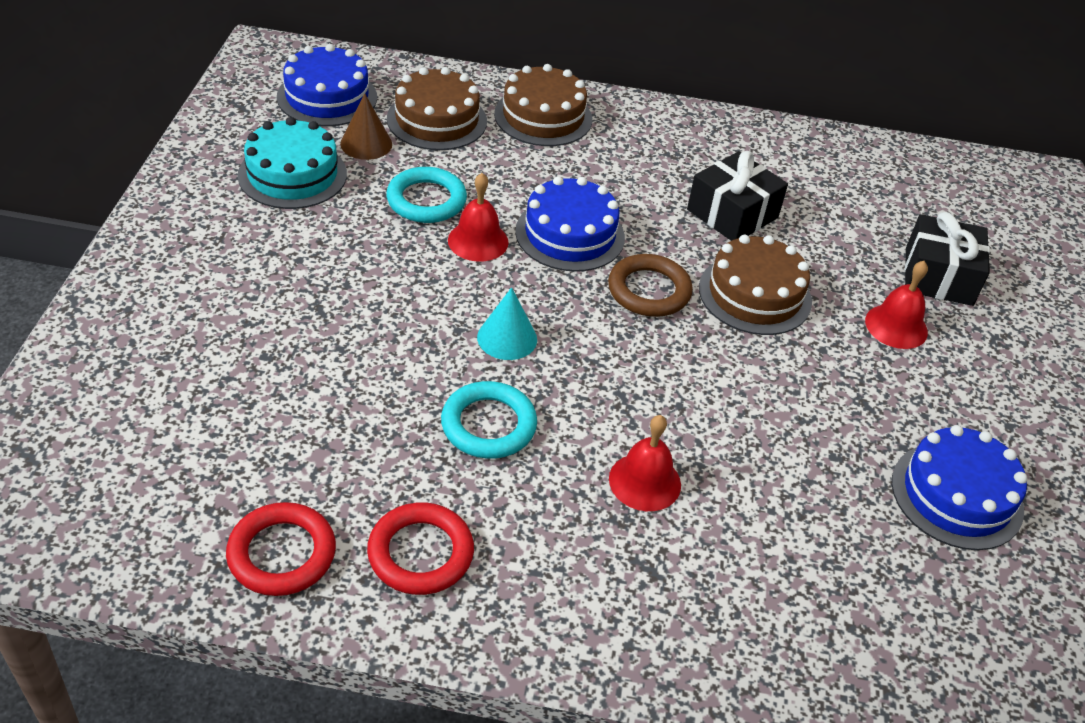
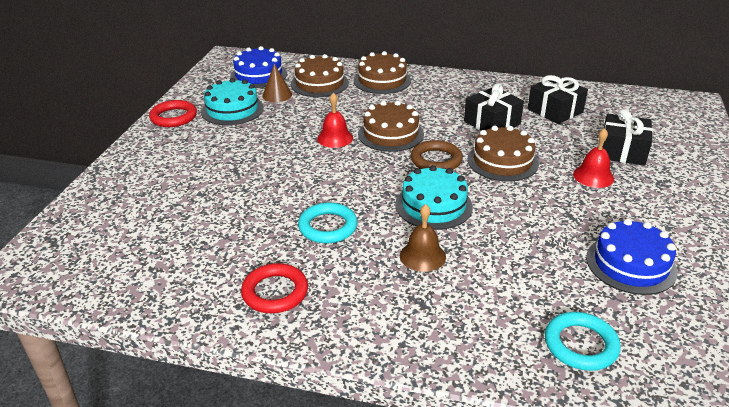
camera: 10 degrees right, 10 degrees down
(282, 554) = (190, 291): red ring -> red ring (173, 117)
(426, 200) = (307, 120): turquoise ring -> turquoise ring (580, 345)
(507, 338) = (345, 184): turquoise cone -> none
(570, 234) = (390, 134): blue cake -> brown cake
(645, 481) = (422, 256): red bell -> brown bell
(653, 383) = (433, 205): none -> turquoise cake
(831, 191) = (555, 111): none -> black gift

